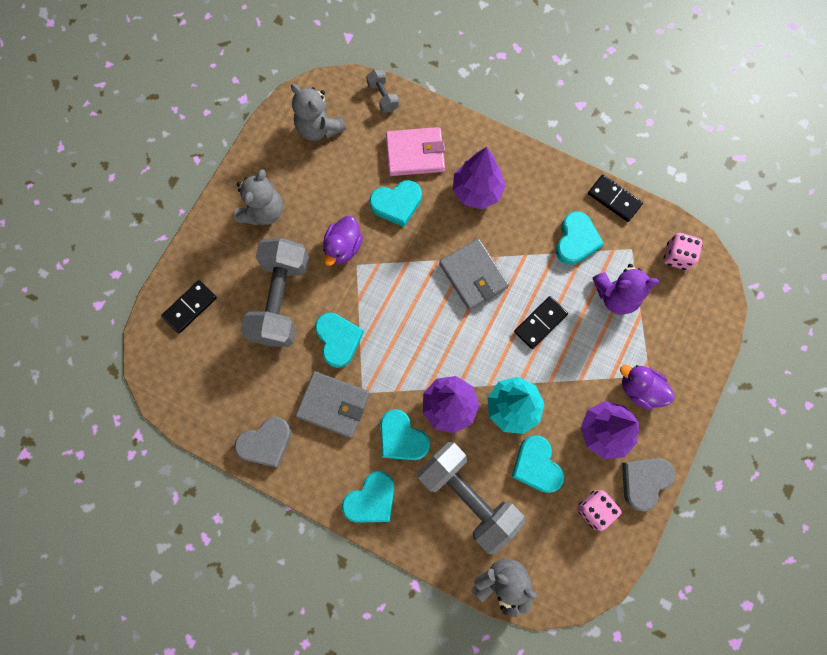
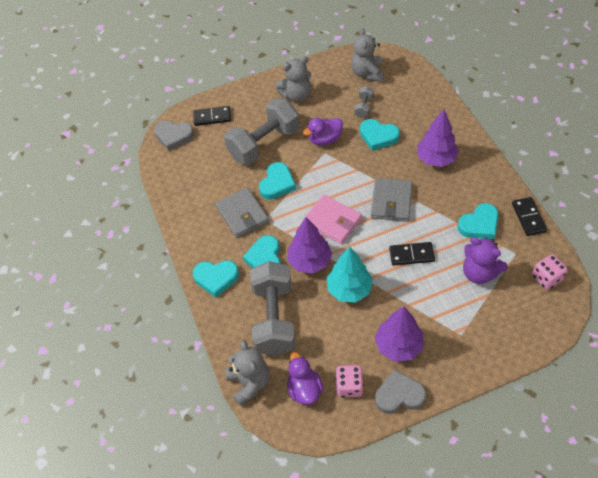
camera: 45 degrees right, 20 degrees down
(266, 443) = (187, 208): grey heart -> grey heart (174, 136)
(383, 96) = (421, 78): grey dumbbell -> grey dumbbell (364, 107)
(415, 153) = (414, 117): pink wallet -> pink wallet (332, 221)
(536, 465) = (334, 332): turquoise heart -> none
(640, 389) = (446, 338): purple duck -> purple duck (304, 389)

